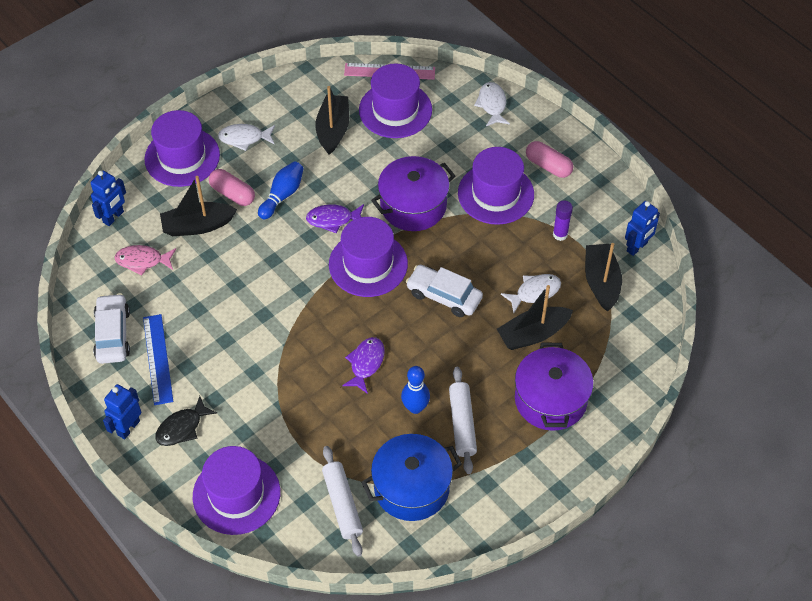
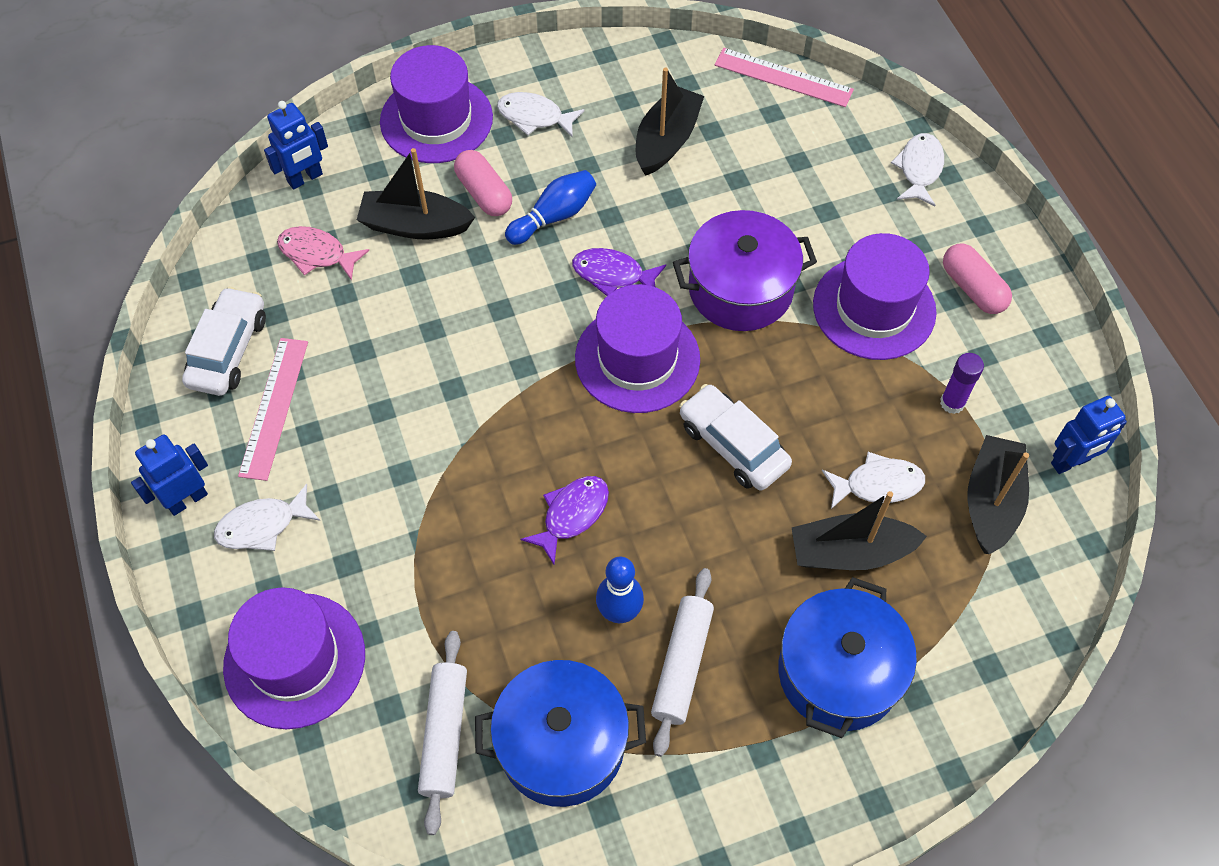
camera: 20 degrees right, 5 degrees up
(158, 359) = (274, 407): blue ruler -> pink ruler
(182, 427) = (262, 525): black fish -> white fish
(395, 110) = (769, 137): purple hat -> none
(550, 399) = (838, 672): purple pot -> blue pot

